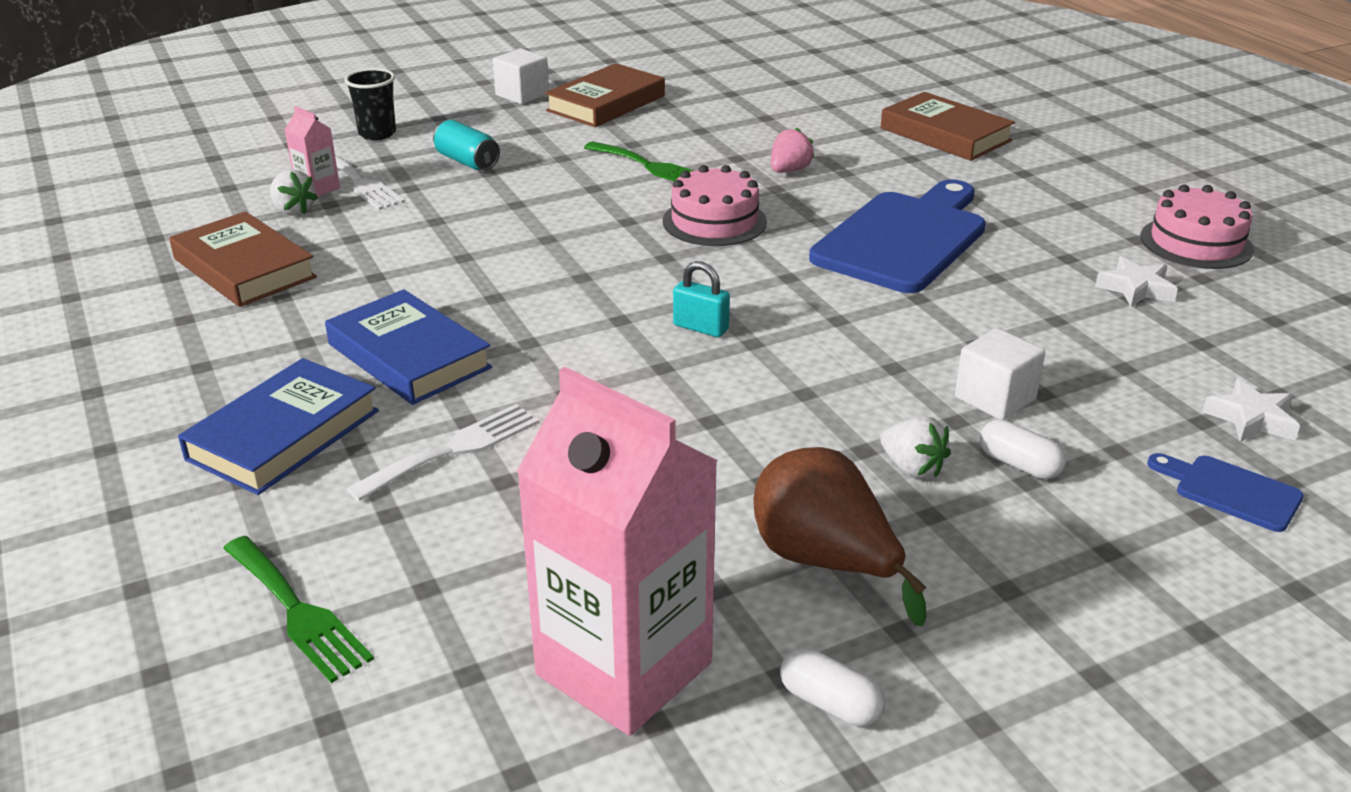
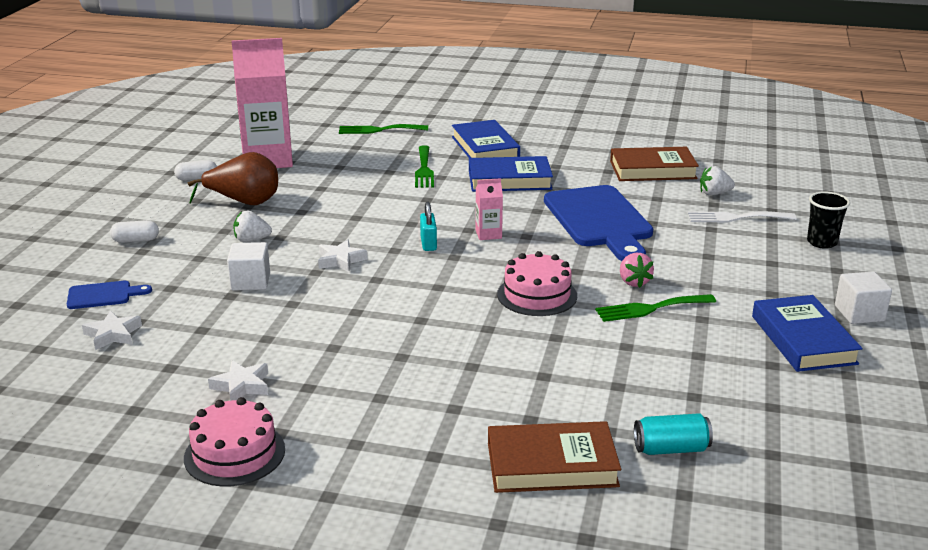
camera: 130 degrees right, 5 degrees down
(317, 188) = (741, 206): pink carton -> pink carton (488, 234)
(454, 450) = (424, 169): white fork -> green fork
(467, 162) = (735, 255): turquoise can -> turquoise can (671, 449)
(606, 103) = (803, 340): brown book -> blue book
(700, 327) = (428, 244): turquoise padlock -> turquoise padlock turned 75 degrees counterclockwise
(789, 170) = (576, 355): pink strawberry -> pink strawberry (633, 282)
(839, 365) = (340, 260): none -> white star
(904, 239) = (421, 344): blue cutting board -> blue cutting board (599, 220)
(1019, 464) = (208, 261): white capsule -> white capsule (136, 240)

